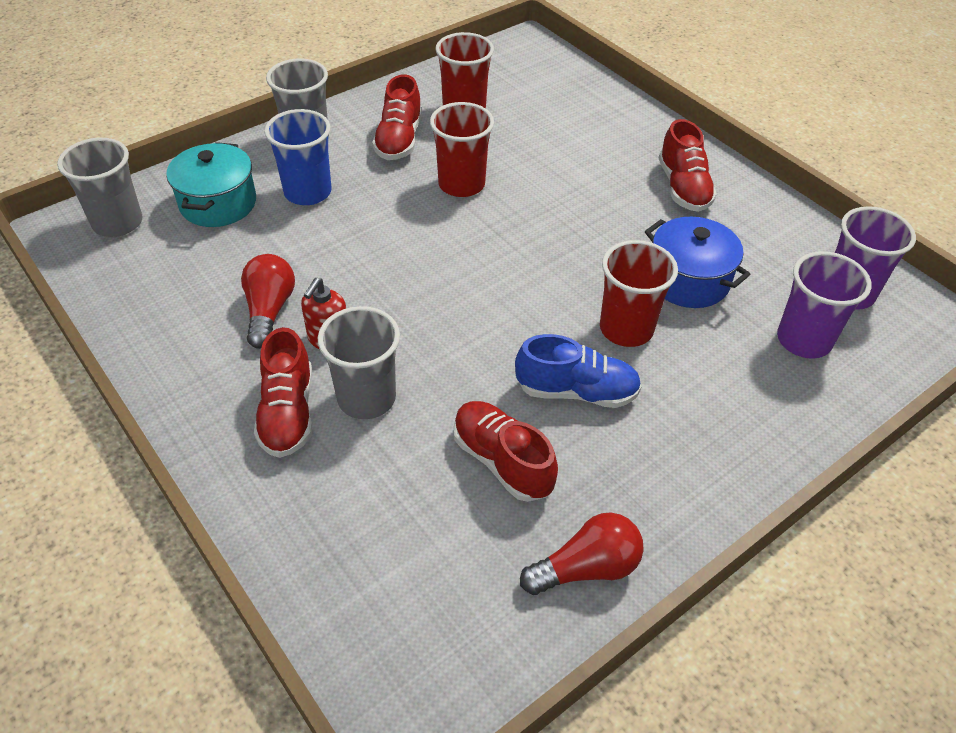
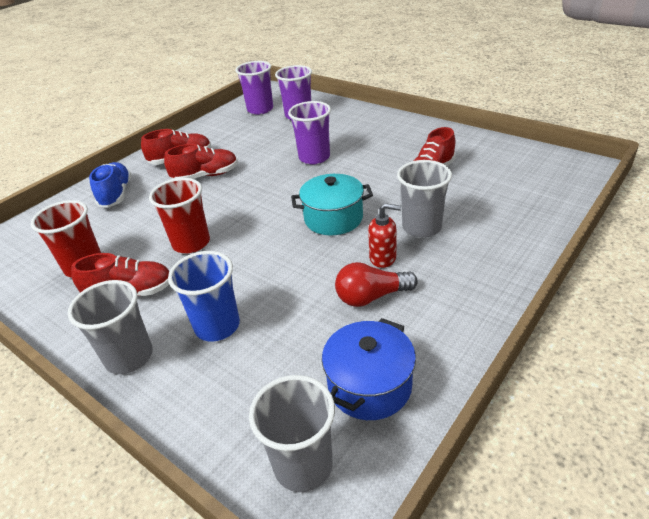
camera: 100 degrees left, 10 degrees down
(218, 203) = (248, 386): turquoise pot -> turquoise pot (333, 218)
(288, 413) = (456, 254): red shoe -> red shoe (206, 176)
(576, 391) = (369, 163): blue shoe -> blue shoe (116, 194)
(586, 568) = (470, 143): red light bulb -> none
(626, 329) = (314, 157): red cup -> purple cup
(688, 280) = (267, 147): blue pot -> blue pot (369, 385)

